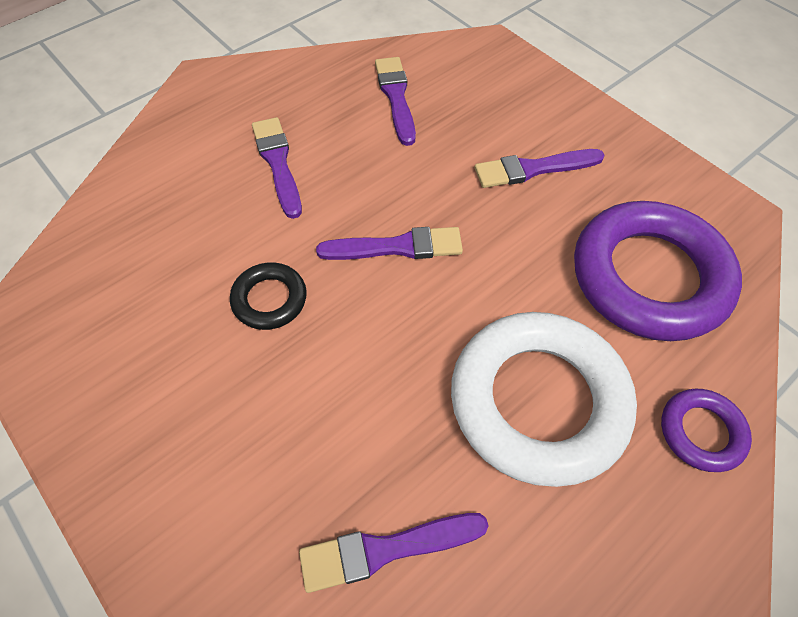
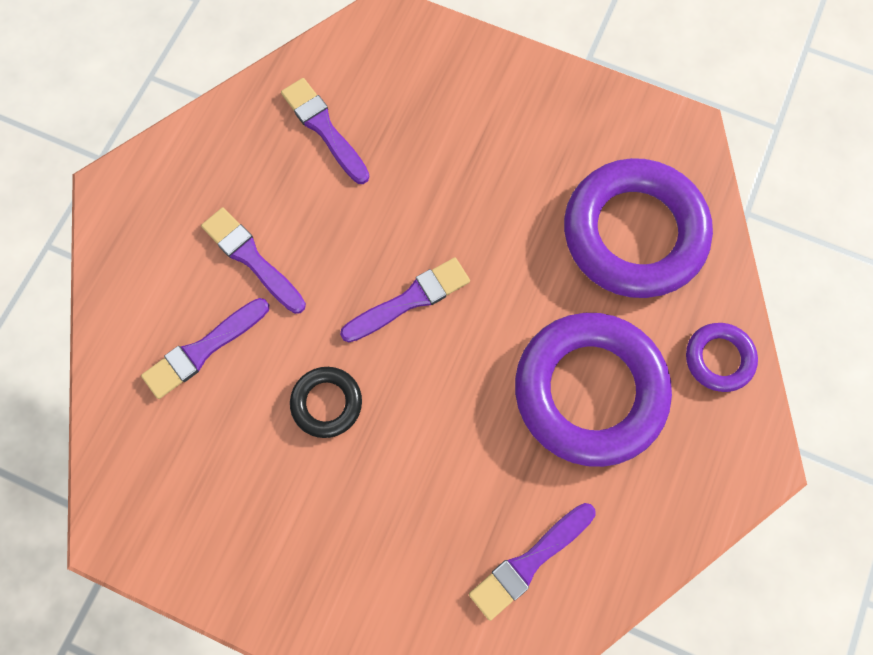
camera: 25 degrees left, 15 degrees up
(533, 169) = (492, 160): purple brush -> purple brush (203, 350)
(538, 401) = (589, 391): white ring -> purple ring

